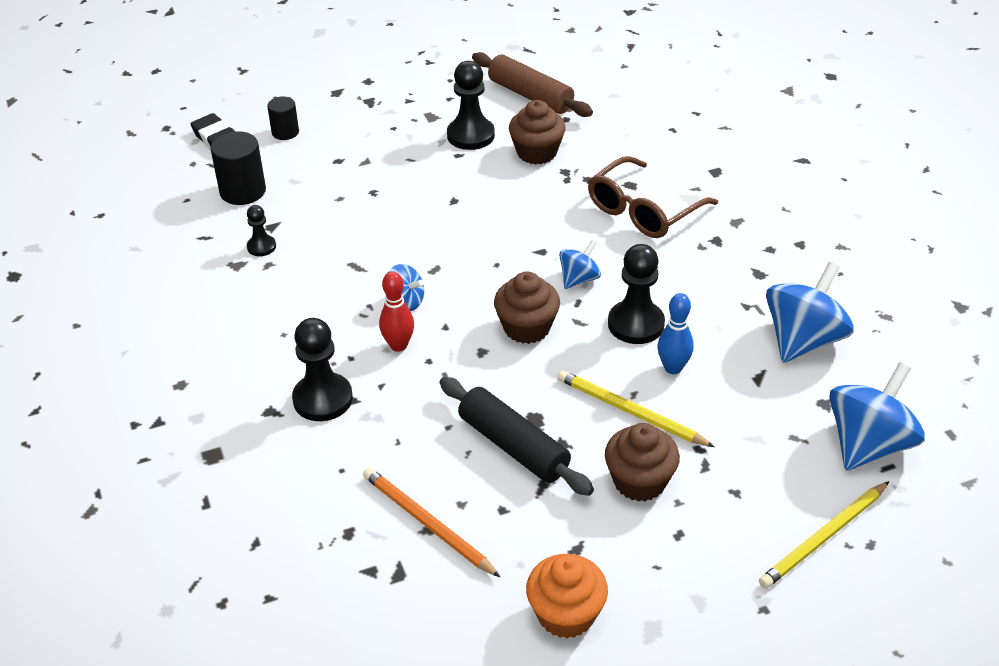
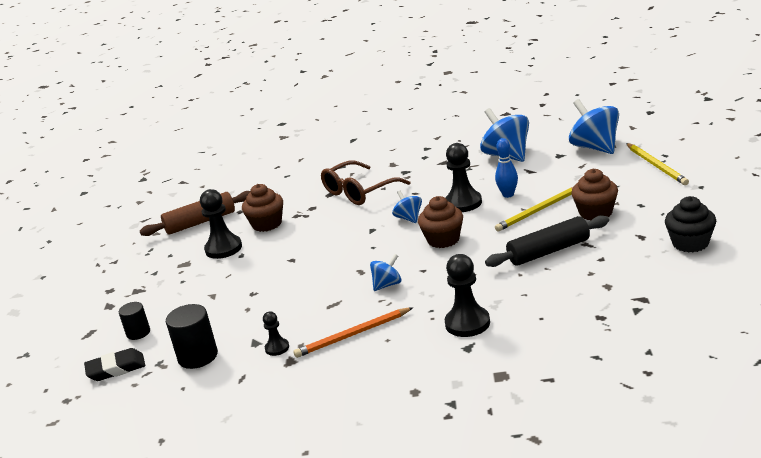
camera: 65 degrees left, 15 degrees down
(398, 345) = (430, 289): red bowling pin -> none
(427, 523) = (603, 286): orange pencil -> orange pencil (352, 335)
(566, 614) = (690, 243): orange cupcake -> black cupcake
(643, 210) = (359, 192): brown glasses -> brown glasses turned 75 degrees clockwise

